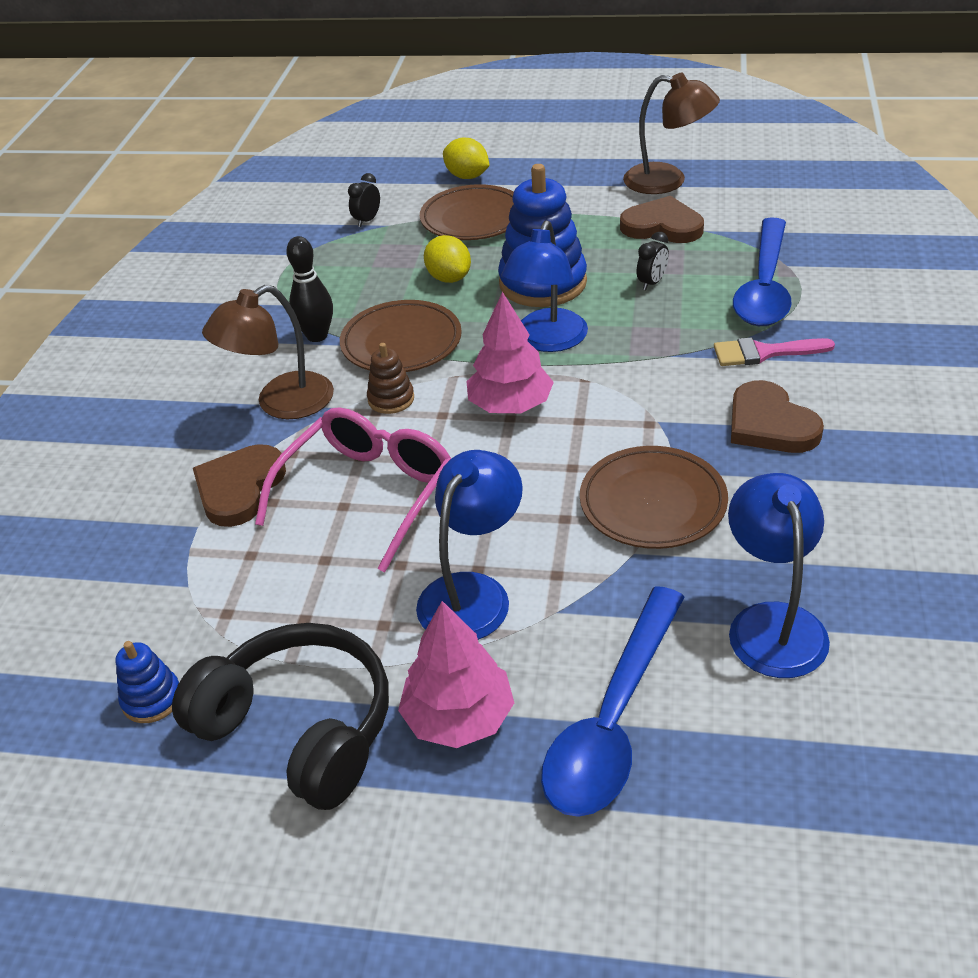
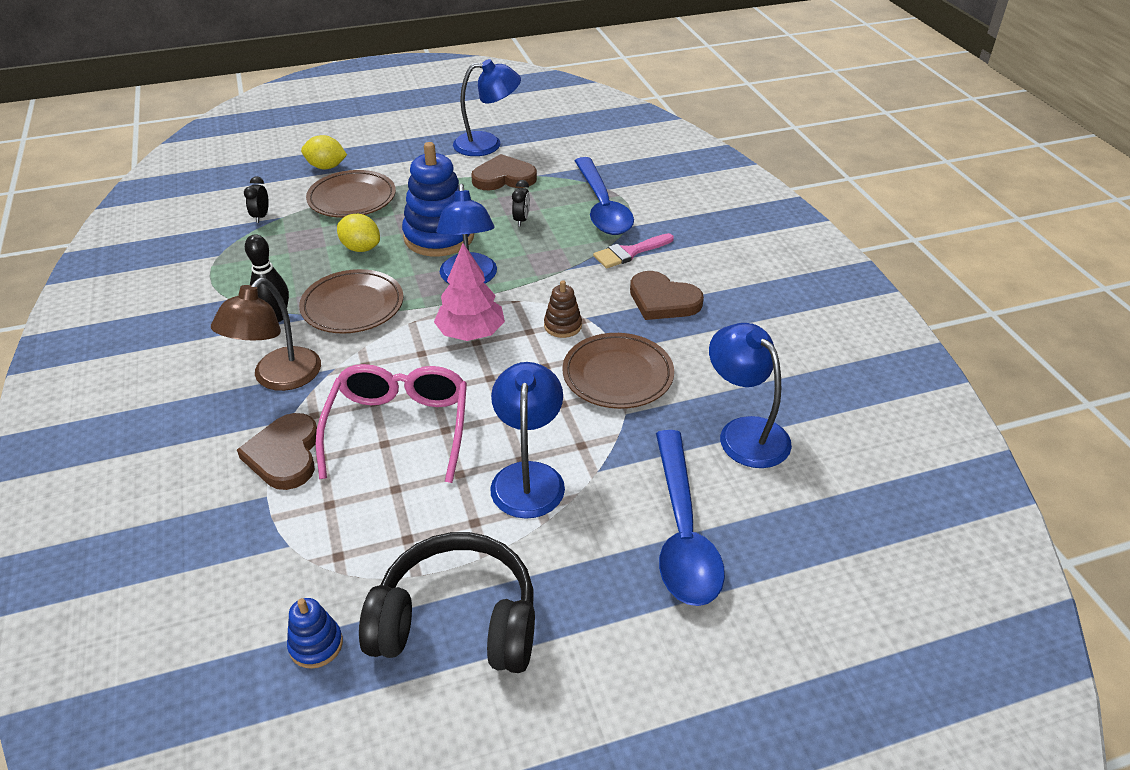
camera: 30 degrees left, 0 degrees up
(391, 399) = (372, 351): brown stacking toy -> brown stacking toy (563, 326)
(459, 718) = (574, 569): pink tree -> none
(667, 181) = (487, 144): brown lamp -> blue lamp

